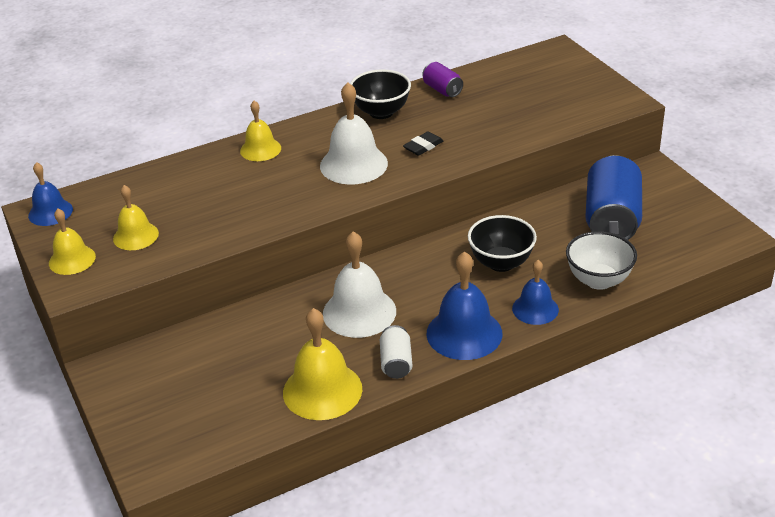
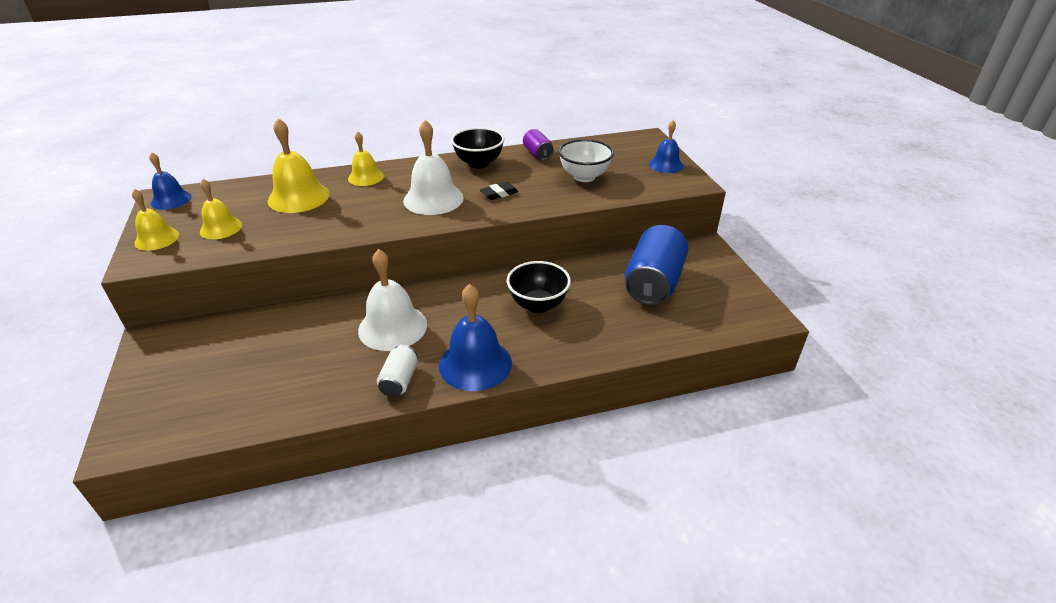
camera: 10 degrees right, 0 degrees up
(322, 390) = (319, 395): yellow bell -> yellow bell (298, 197)
(535, 309) = (551, 352): blue bell -> blue bell (666, 165)
(598, 280) = (621, 336): white bowl -> white bowl (584, 177)

